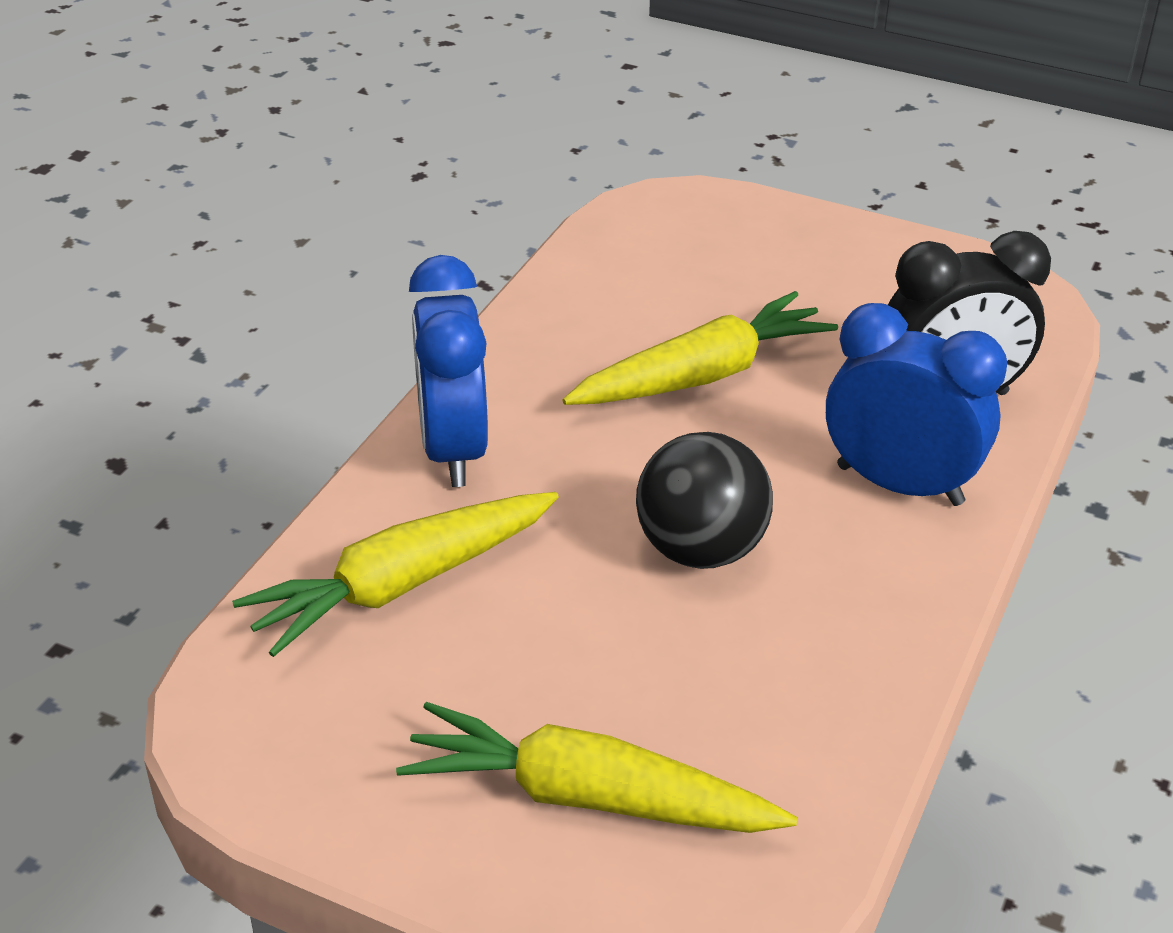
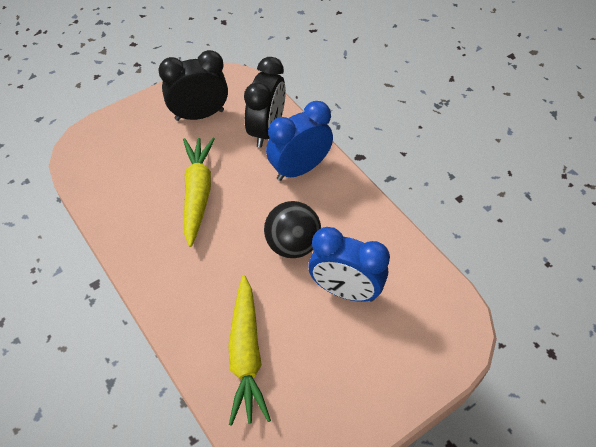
camera: 60 degrees left, 15 degrees up
(453, 449) = (178, 299): blue clock -> blue clock (345, 290)
(587, 797) = (390, 342): yellow carrot -> none
(887, 299) = (199, 115): none -> black clock

